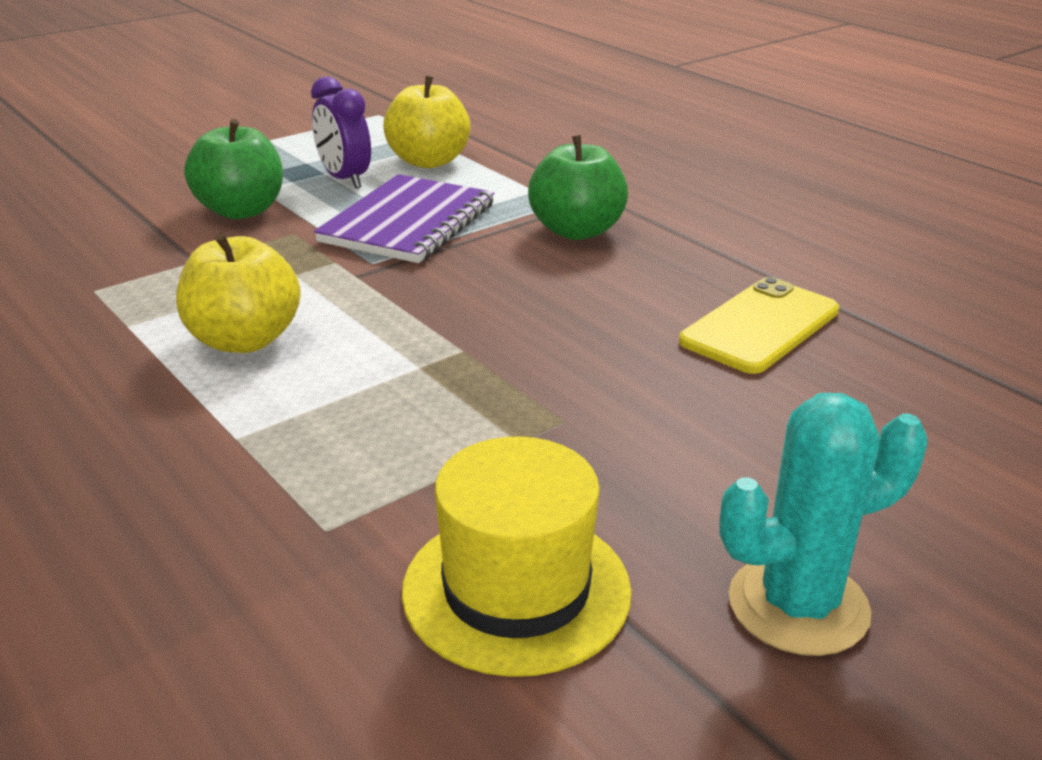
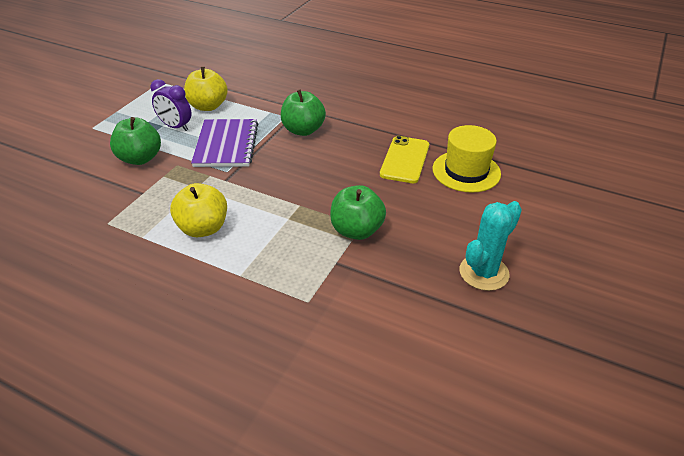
camera: 25 degrees left, 10 degrees up
(516, 590) = (392, 300): yellow hat -> yellow hat (466, 171)
(545, 426) = (356, 230): none -> green apple

